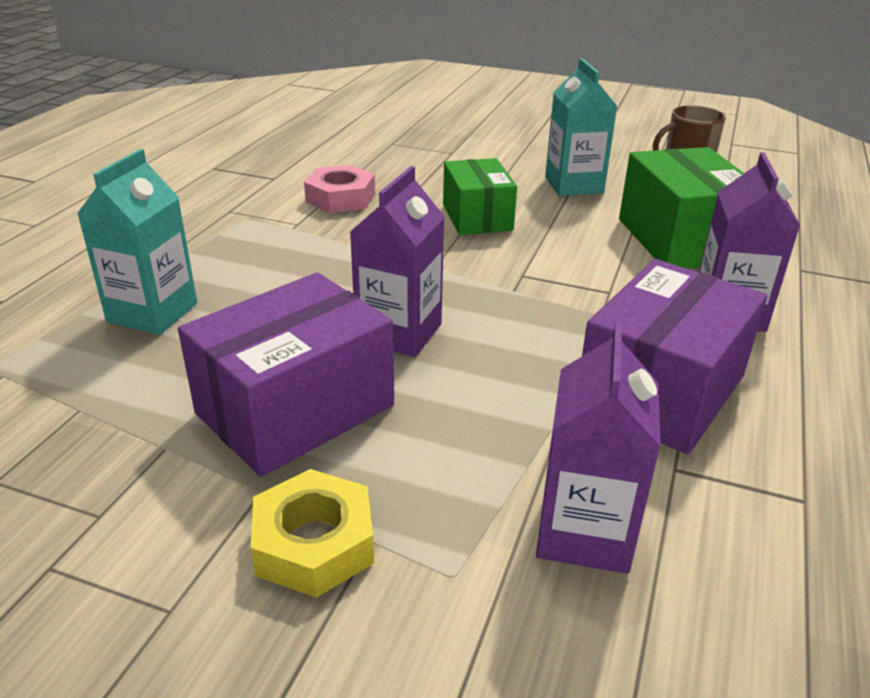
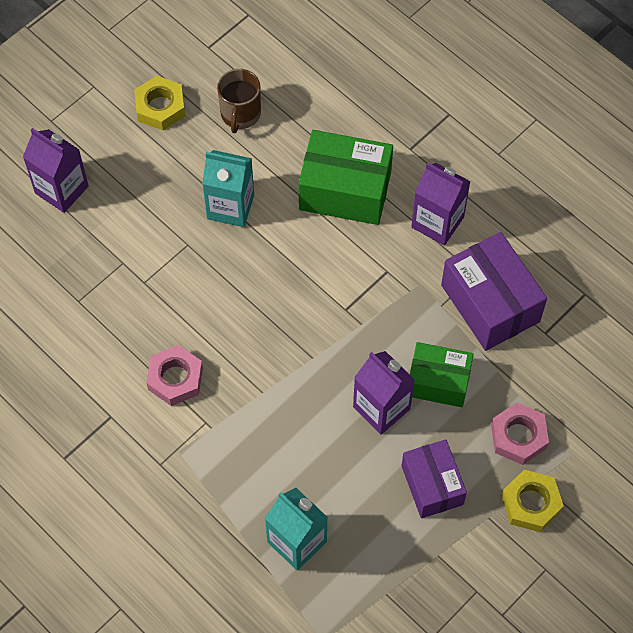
camera: 65 degrees left, 30 degrees up
(295, 409) = (432, 485): purple box -> purple box, size x0.66
(445, 487) = (518, 436): none -> pink nut
(477, 217) = (252, 298): green box -> green box (438, 382)
(584, 532) = (567, 393): purple carton -> purple carton (61, 190)
(636, 137) = (160, 107): none -> yellow nut

